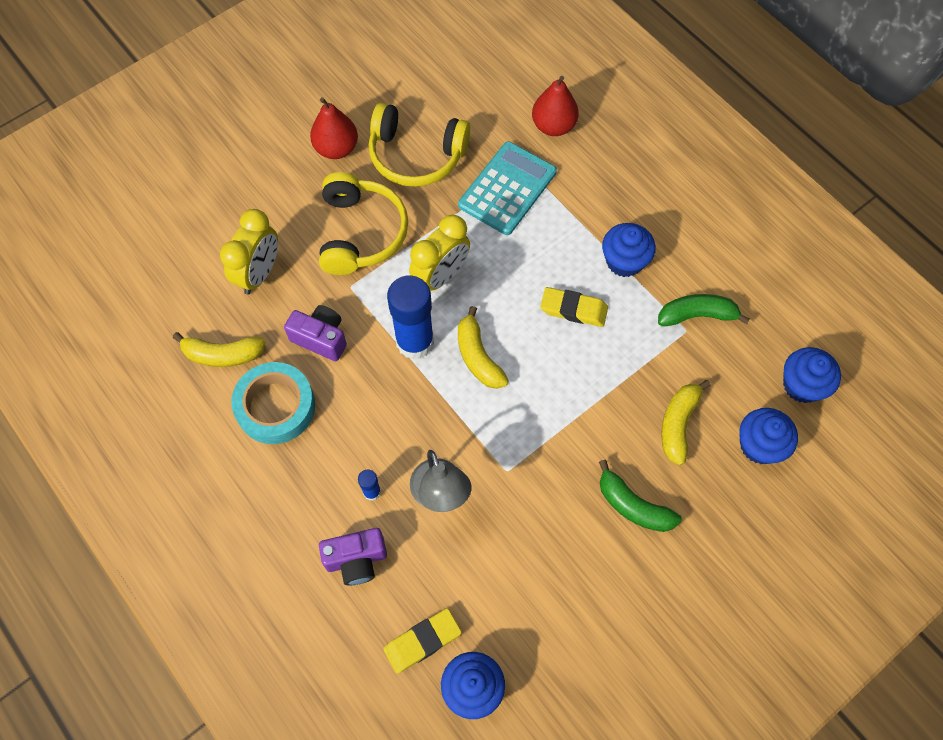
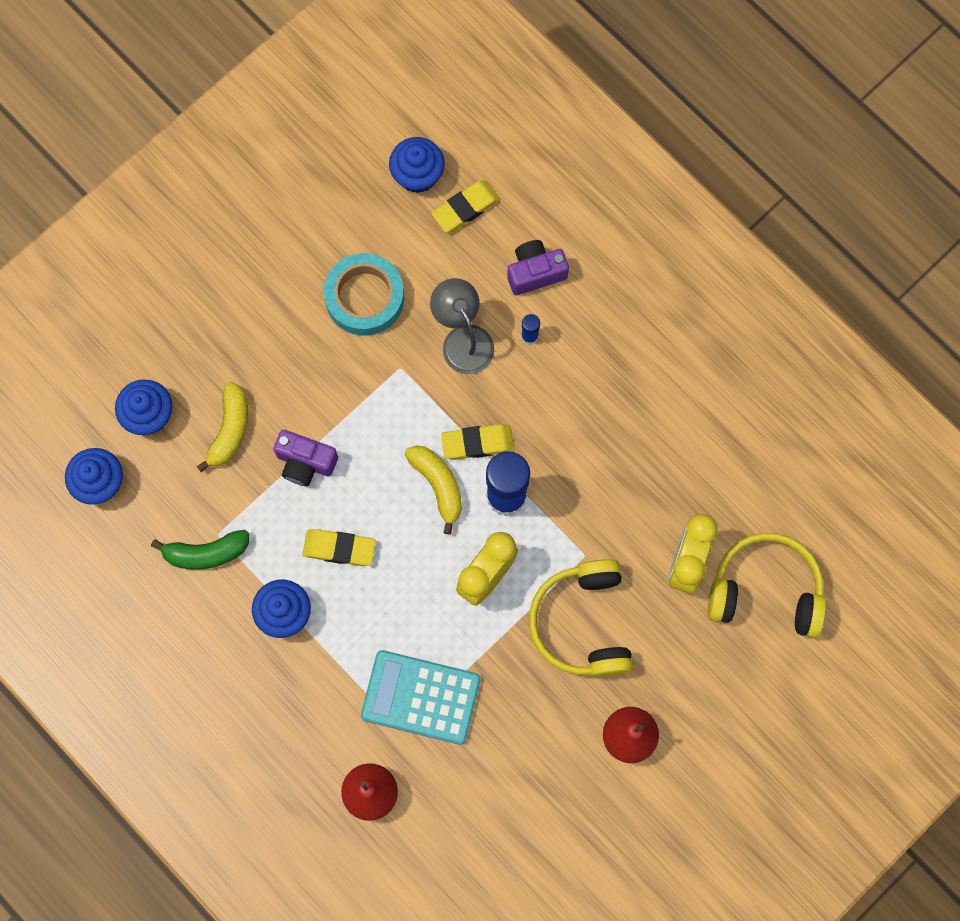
camera: 175 degrees right, 10 degrees up
(222, 355) = (705, 464): yellow banana -> none
(275, 406) = (639, 413): turquoise tape -> turquoise tape (364, 297)
(321, 338) = (606, 492): purple camera -> purple camera (305, 462)
(416, 155) = (532, 735): yellow headphones -> yellow headphones (765, 590)
(436, 391) = (477, 443): none -> yellow eraser
(507, 189) = (421, 697): turquoise calculator -> turquoise calculator turned 75 degrees clockwise
(633, 505) = (276, 344): green banana -> none

